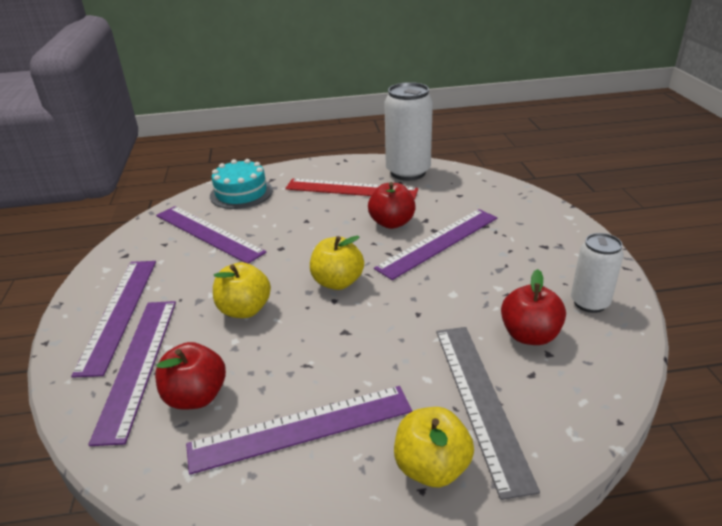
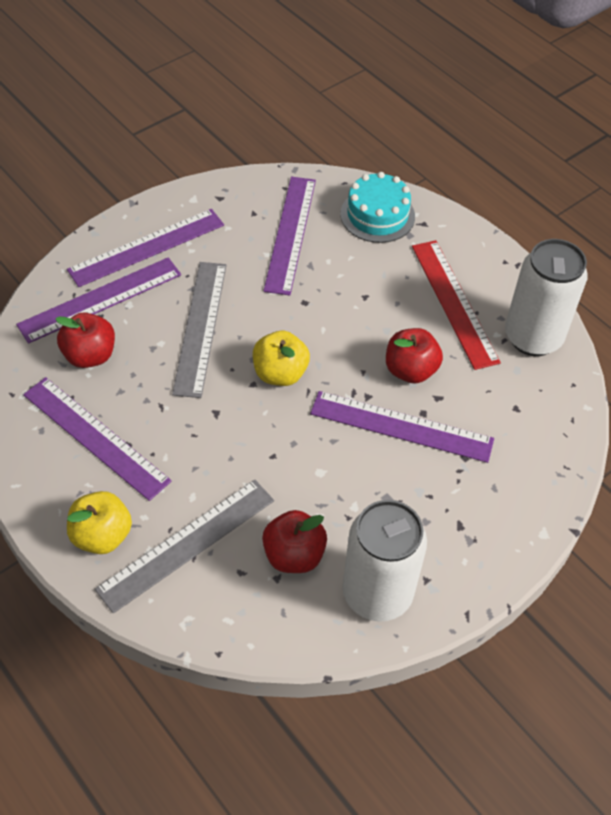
camera: 55 degrees right, 20 degrees up
(245, 310) = (201, 327): yellow apple -> grey ruler
(589, 303) = (377, 593): white can -> white can, size x1.66

